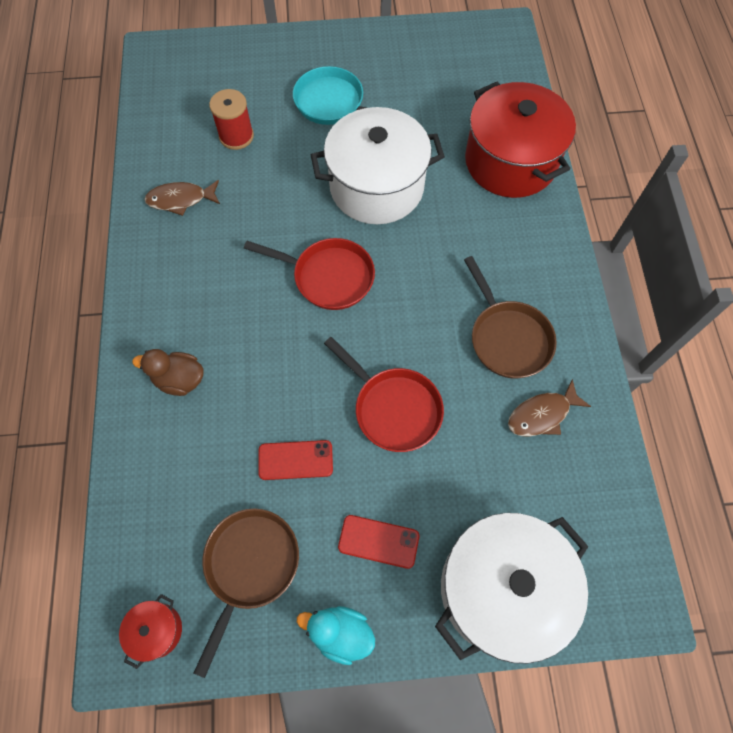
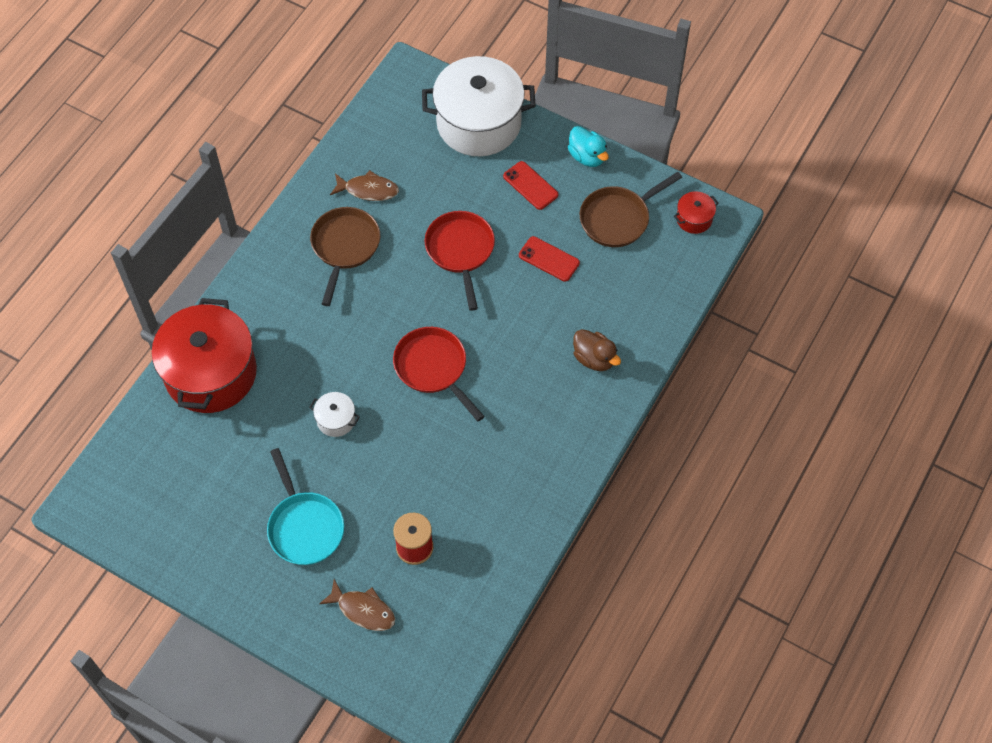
camera: 145 degrees left, 5 degrees down
(180, 200) = (504, 511): brown fish -> brown fish (363, 610)
(376, 187) = (336, 420): white pot -> white pot, size x0.41

